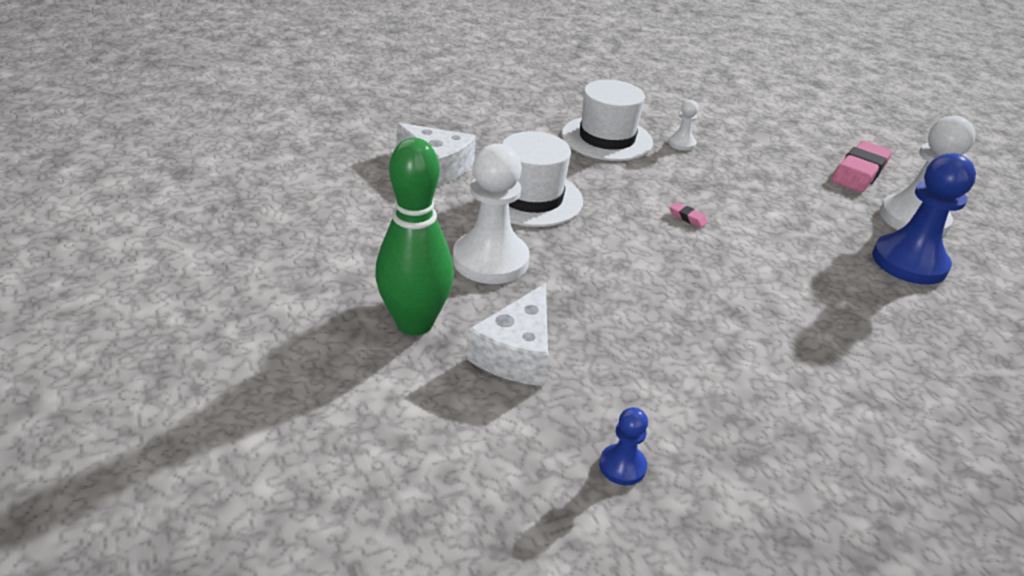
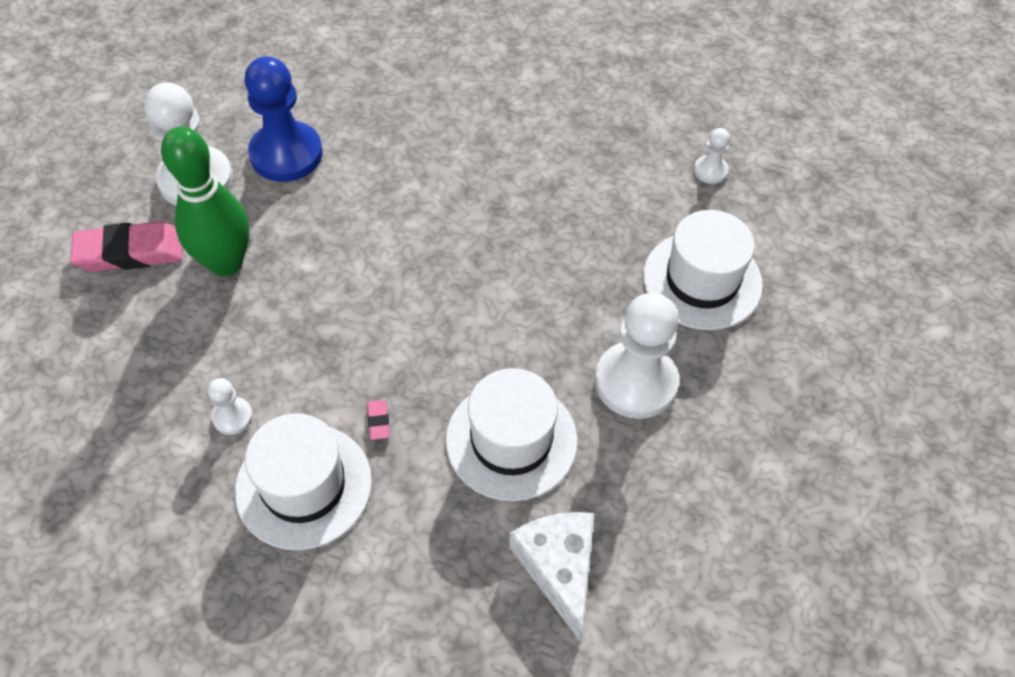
camera: 135 degrees left, 20 degrees up
(414, 323) = (759, 355): green bowling pin -> green bowling pin (226, 263)
(516, 353) = (702, 280): white cheese -> white hat
(622, 466) = (710, 171): blue pawn -> white pawn
(687, 218) = (393, 313): pink eraser -> pink eraser (378, 421)

